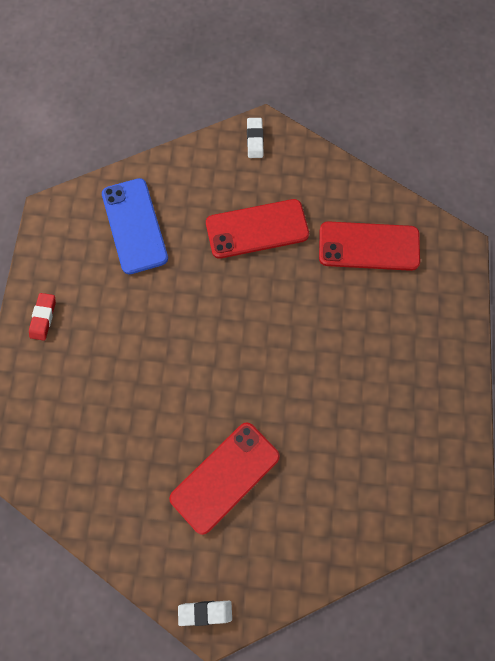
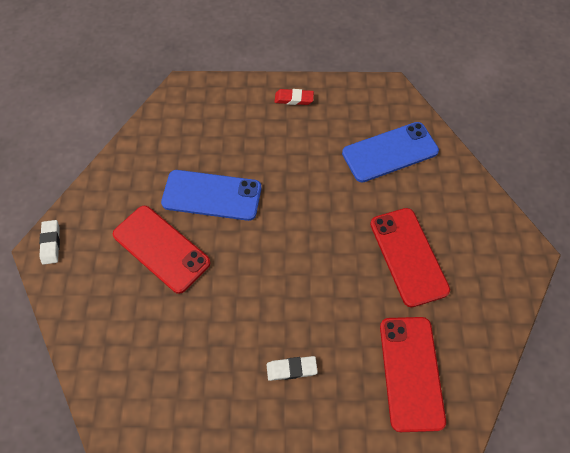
camera: 85 degrees right, 10 degrees down
(164, 419) = (212, 195): none -> blue phone
(255, 140) = (511, 246): white eraser -> white eraser (291, 369)

